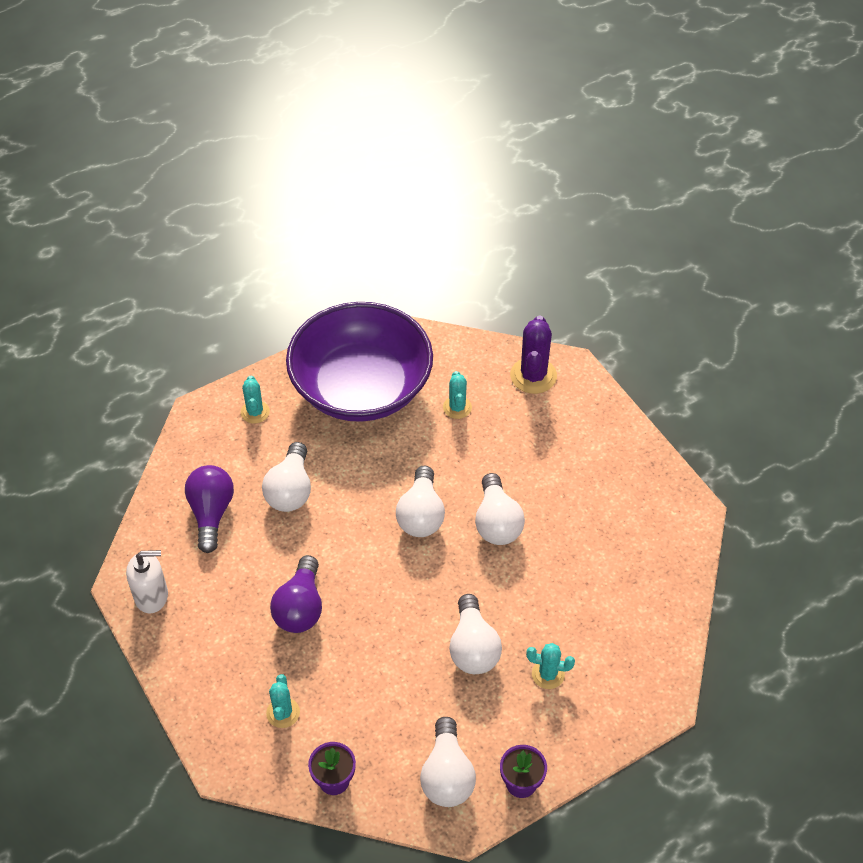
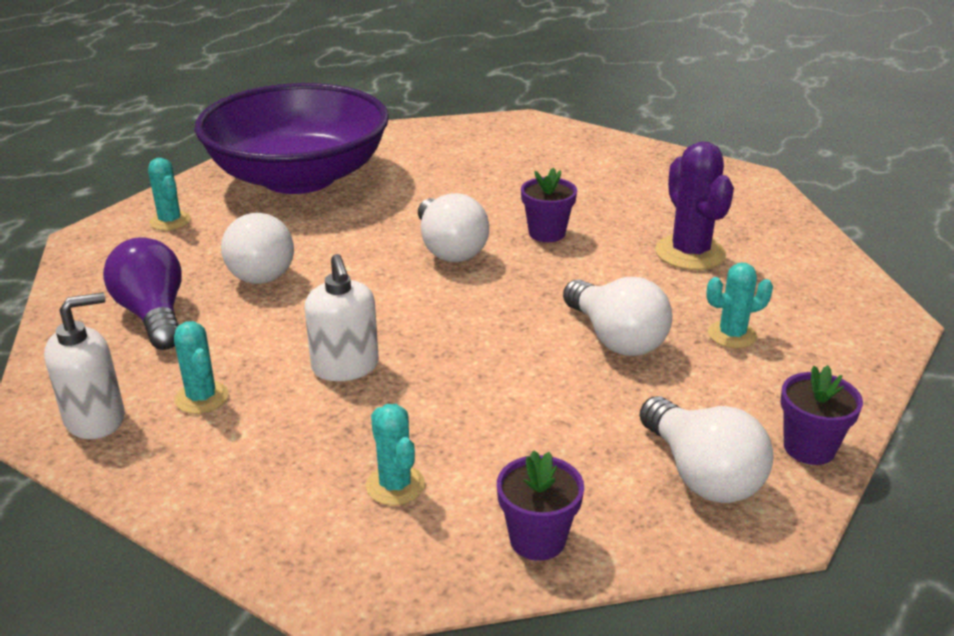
camera: 25 degrees left, 20 degrees down
(300, 607) = (345, 367): purple light bulb -> white soap dispenser
(457, 407) = (425, 167): turquoise cactus -> turquoise cactus (202, 398)
(497, 522) = (547, 233): white light bulb -> purple flower pot
(533, 376) = (491, 133): purple cactus -> purple cactus (690, 253)

